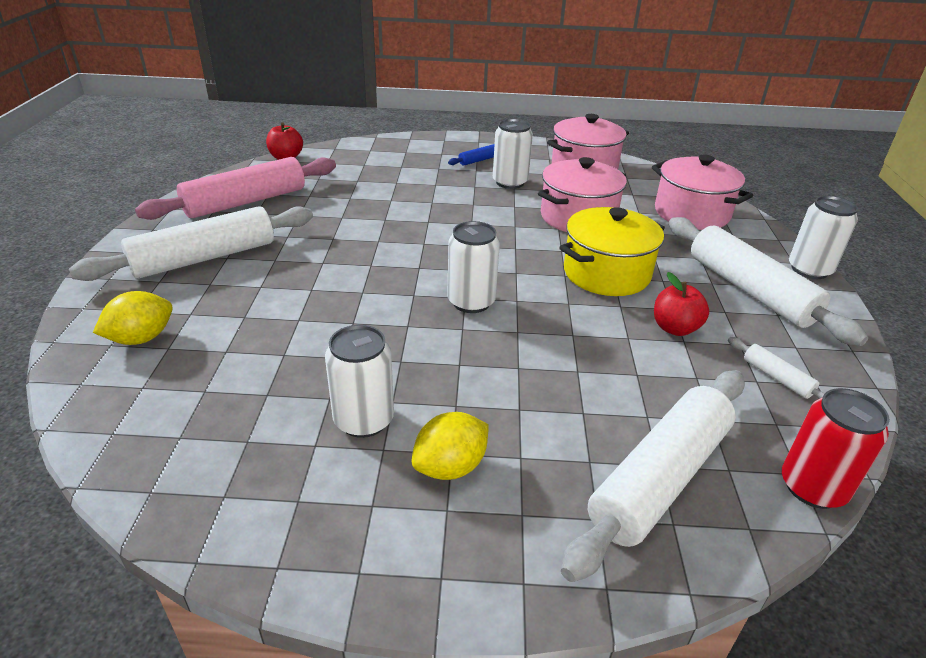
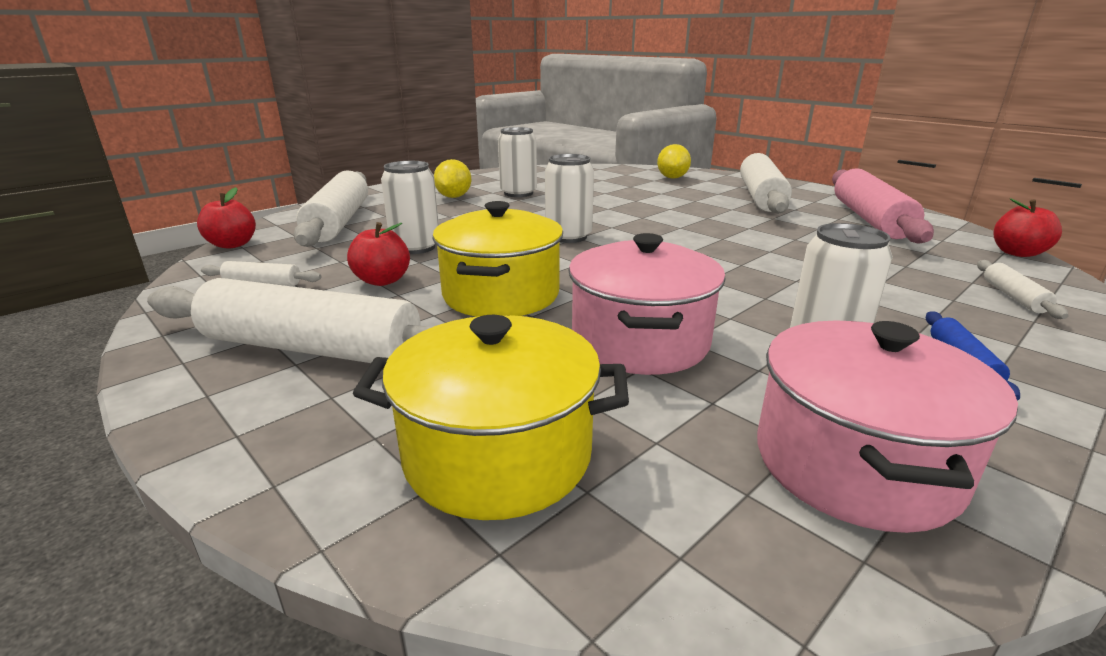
camera: 135 degrees right, 10 degrees down
(376, 156) = (1013, 297): none -> white rolling pin
(691, 213) = (498, 455): pink pot -> yellow pot
(809, 270) = (203, 431): white can -> white can (415, 247)
(812, 487) = (232, 245): red can -> red apple

